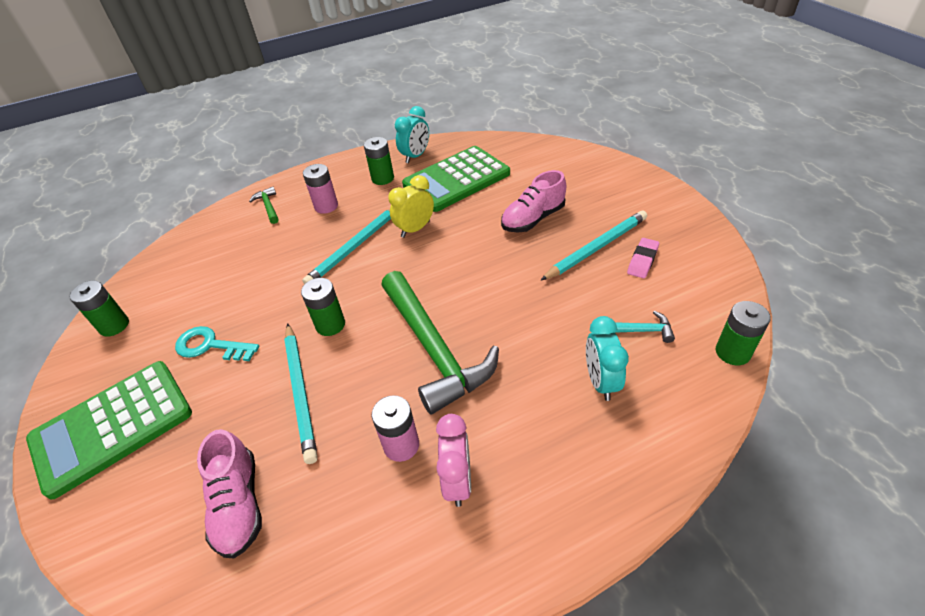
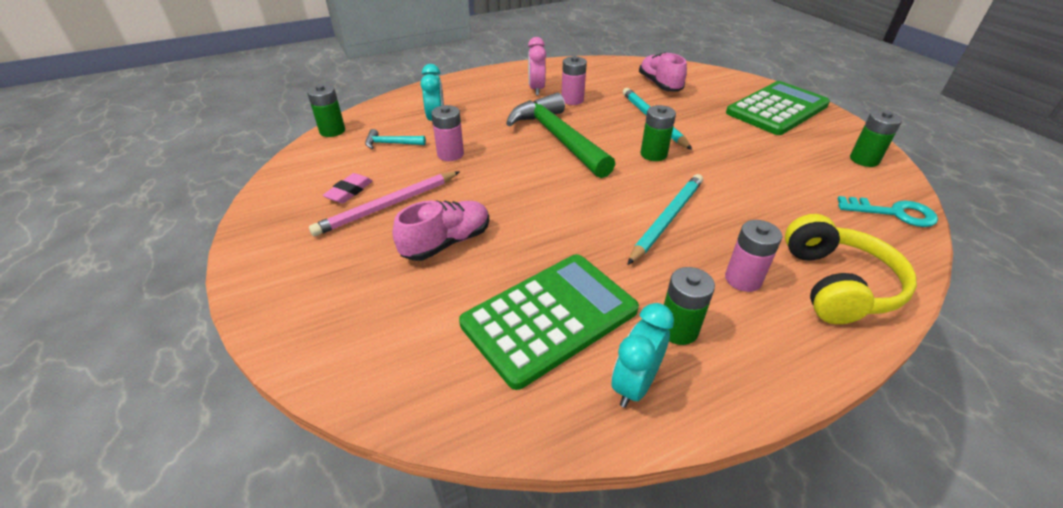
camera: 175 degrees right, 5 degrees down
(210, 346) = (751, 144): turquoise key -> turquoise key (894, 213)
(268, 206) = (836, 284): green hammer -> yellow headphones
(415, 229) = (598, 237): yellow clock -> none
(560, 315) = (450, 154): none -> pink battery
(596, 248) = (388, 205): turquoise pencil -> pink pencil

